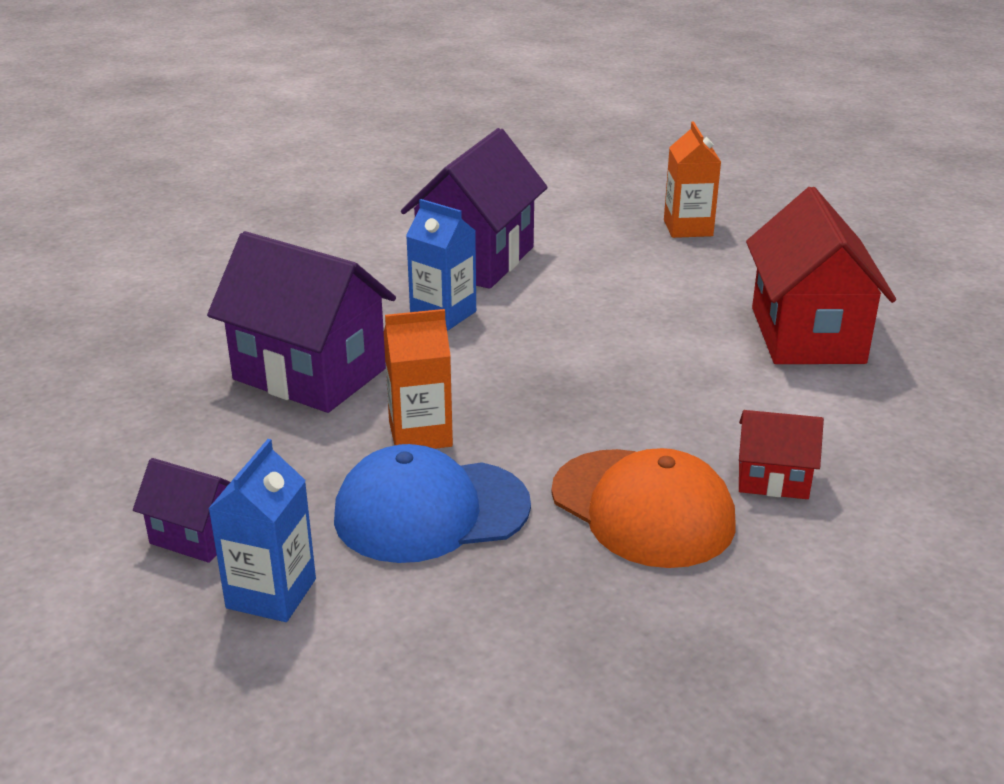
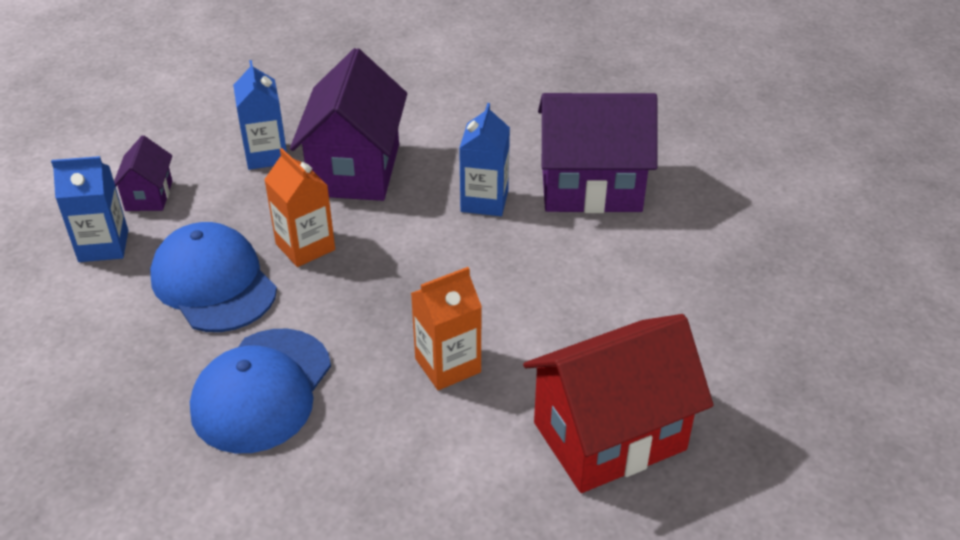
camera: 65 degrees right, 10 degrees up
(211, 428) = (266, 155): none -> blue carton
(642, 508) = (262, 390): orange cap -> blue cap
(688, 228) = (774, 298): orange carton -> orange carton (448, 365)
(773, 480) = (337, 461): red house -> none

